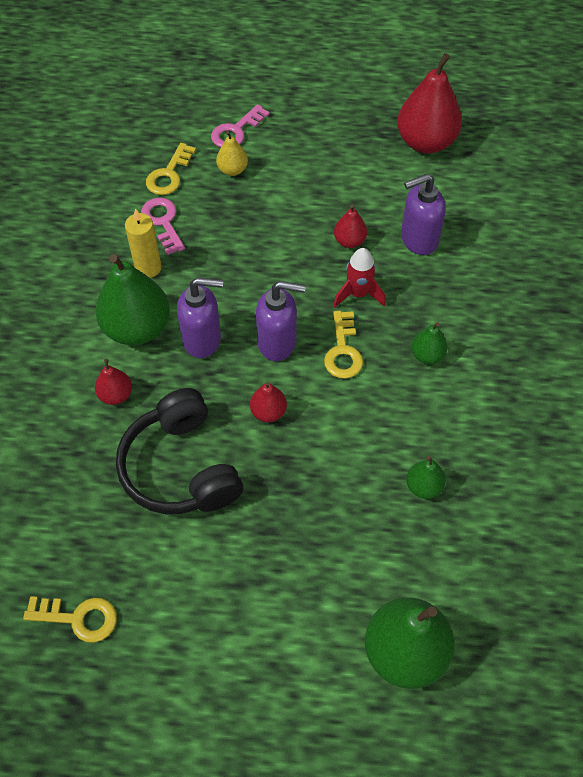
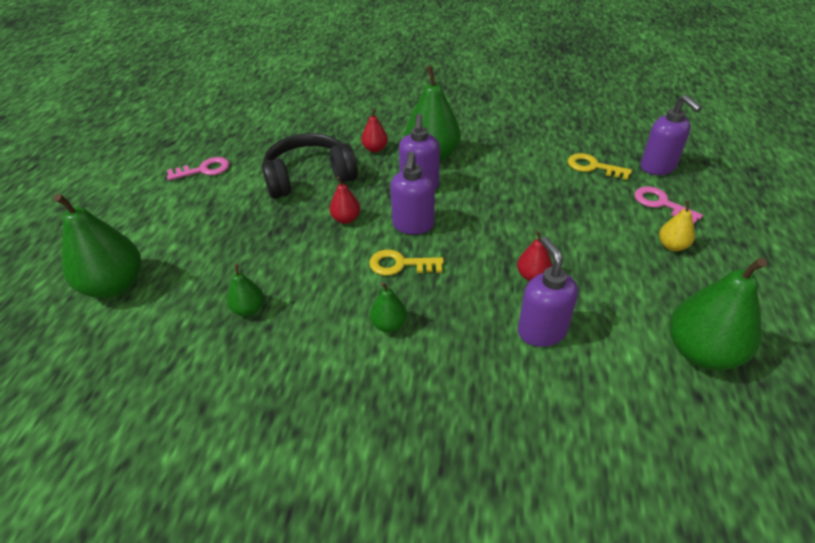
camera: 95 degrees right, 15 degrees down
(78, 618) = (219, 142): yellow key -> none
(148, 268) = (490, 159): yellow candle -> none
(163, 222) = (538, 165): pink key -> pink key (204, 170)
(172, 122) = (658, 167): none -> purple soap dispenser
(232, 170) = (609, 201): yellow pear -> yellow pear (672, 246)
(358, 294) = (465, 278): red rocket -> none
(426, 142) = (701, 352): red pear -> green pear

